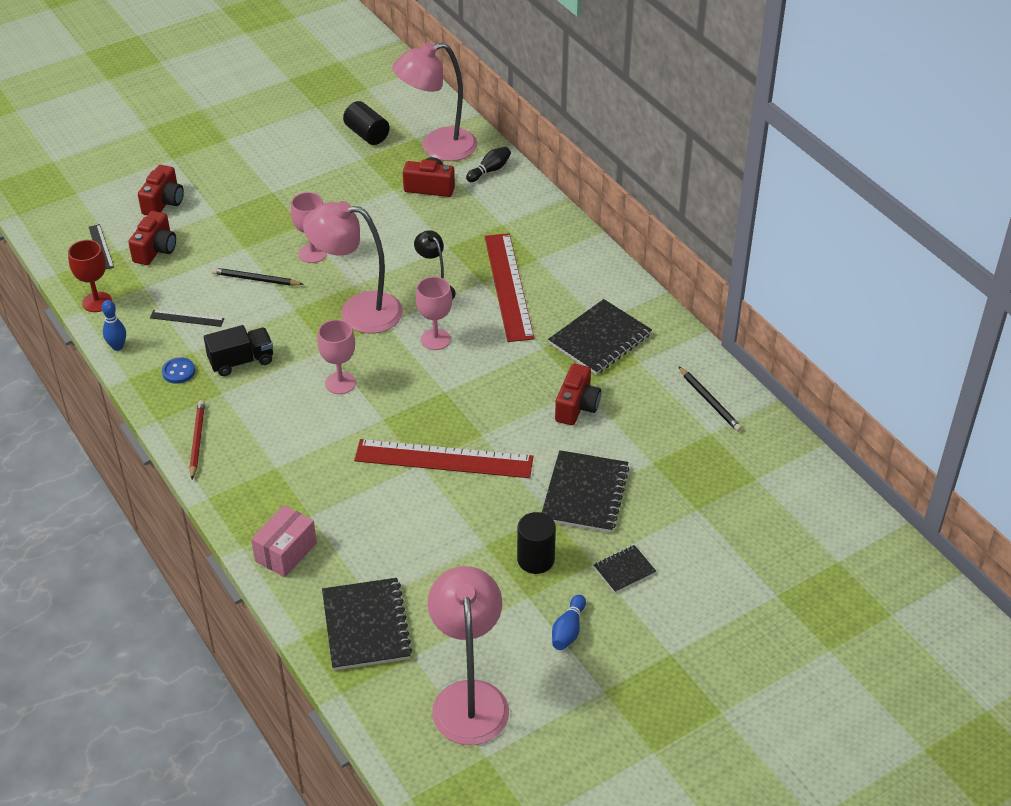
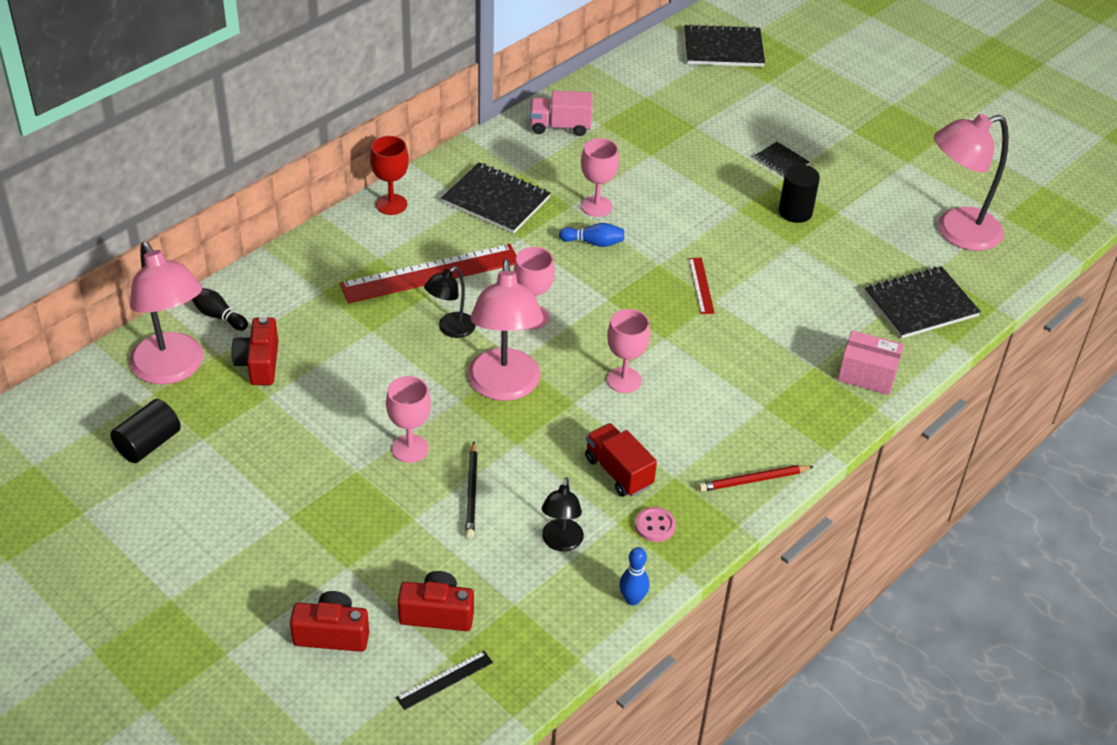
camera: 105 degrees left, 0 degrees up
(97, 302) = (557, 648): red goblet -> red goblet (391, 204)
(178, 372) = (655, 526): blue button -> pink button
(187, 318) = (561, 543): black ruler -> black lamp
(241, 361) = (618, 472): black truck -> red truck
(444, 459) = (701, 285): red ruler -> red ruler, size x0.46
(568, 630) = (860, 186): blue bowling pin -> blue bowling pin (594, 242)
(577, 406) = (596, 206): red camera -> pink goblet
(585, 494) = (705, 191): black notebook -> black notebook (723, 48)
(709, 401) = (560, 127): black pencil -> pink truck

